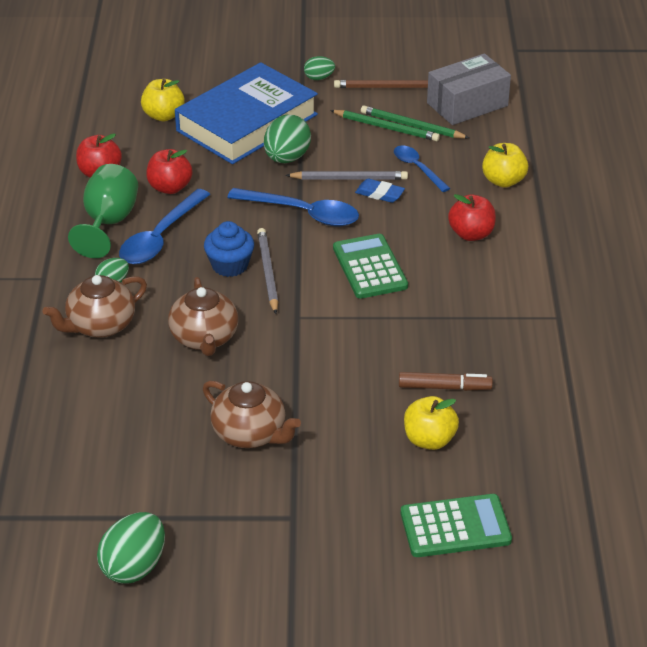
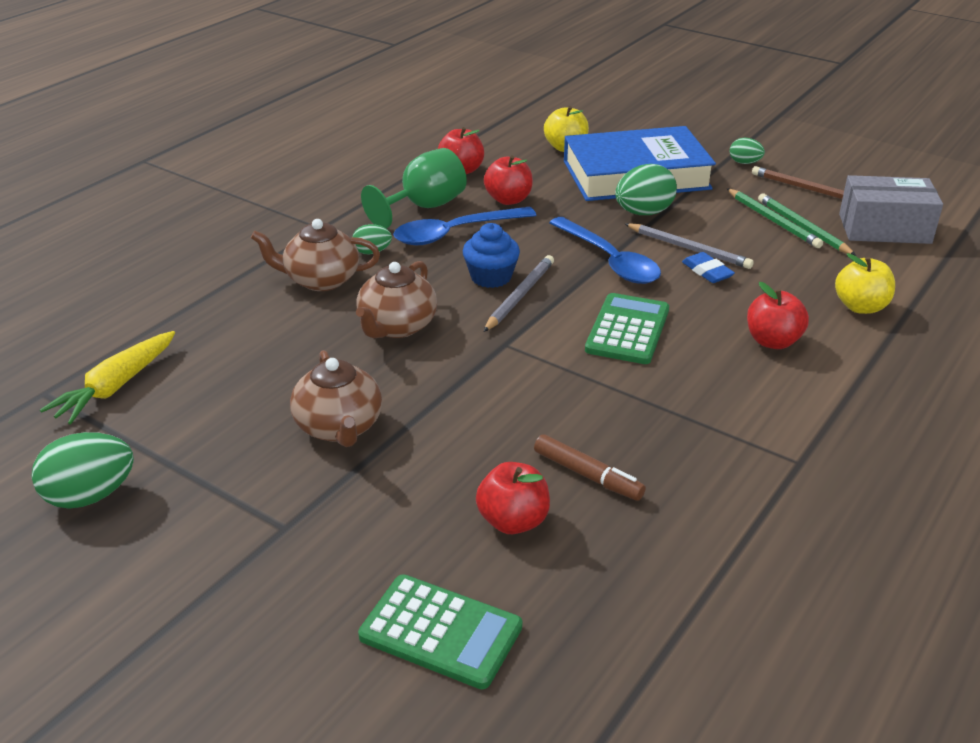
camera: 35 degrees right, 5 degrees down
(47, 485) = (115, 387): none -> yellow carrot
(417, 168) = (771, 264): blue spoon -> none
(429, 440) = (513, 521): yellow apple -> red apple

